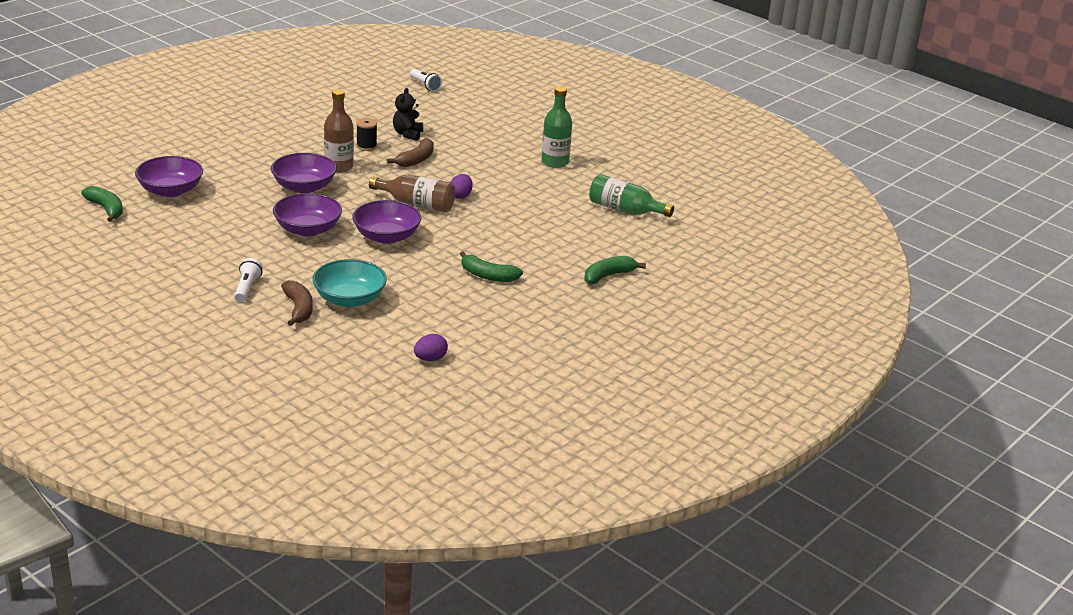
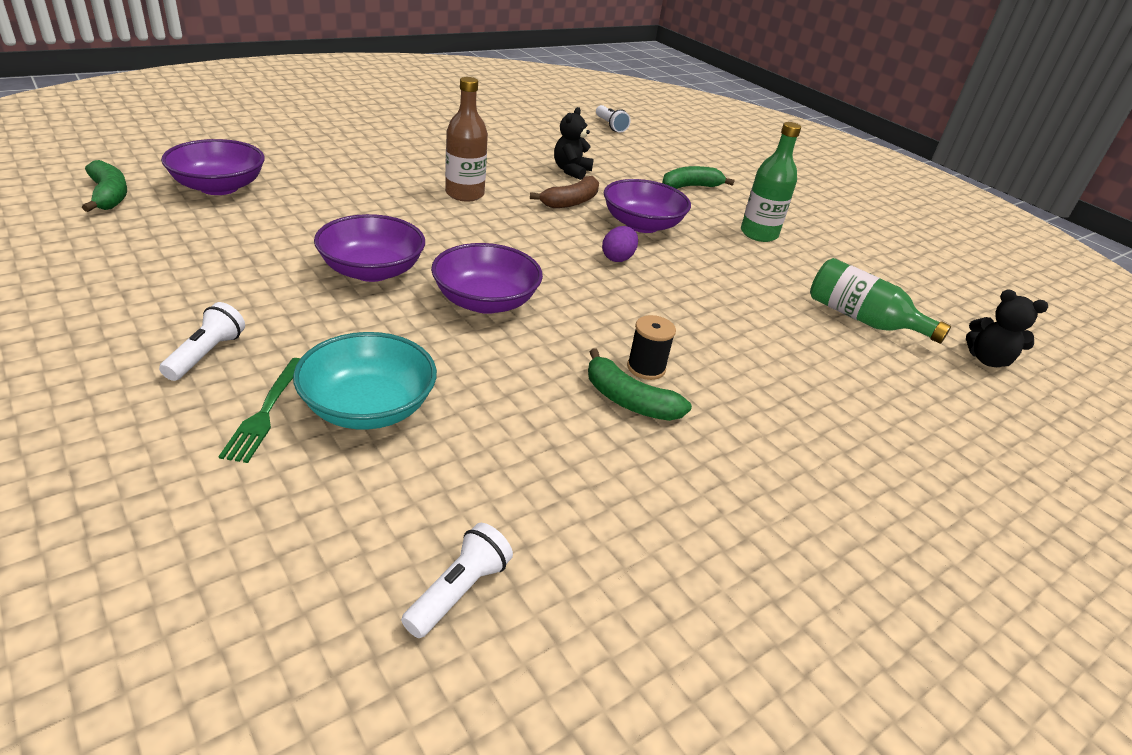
camera: 10 degrees right, 5 degrees up
(299, 309) = (265, 412): brown banana -> green fork
(304, 187) = (403, 211): purple bowl -> purple bowl (642, 224)
(366, 146) = (513, 176): black spool -> black spool (646, 368)
(416, 204) = (550, 260): brown bottle -> none
(430, 359) = (459, 591): purple egg -> white flashlight
(608, 276) = (841, 437): green banana -> green banana (690, 187)
(702, 222) = (987, 360): none -> black teddy bear

